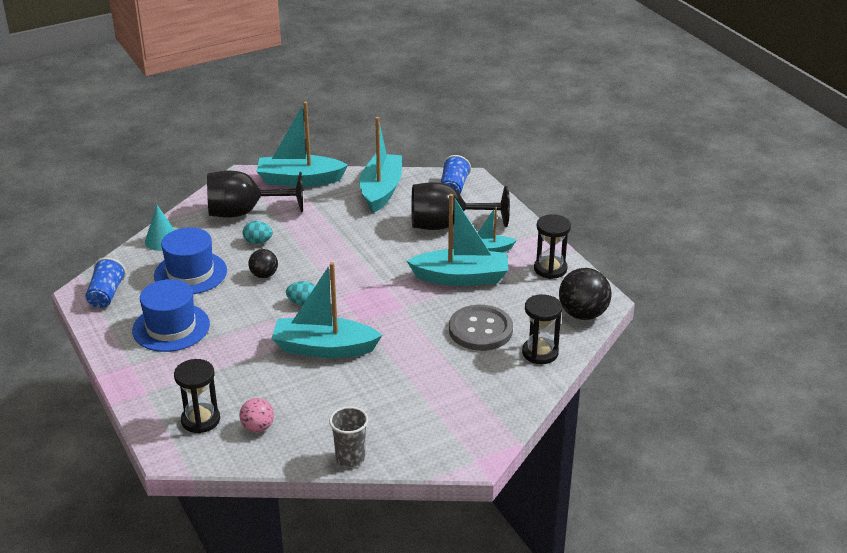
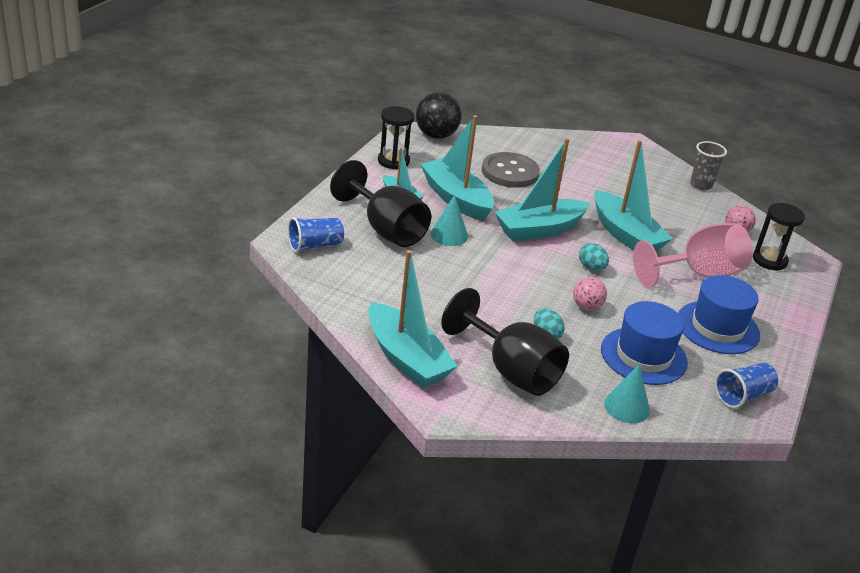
camera: 130 degrees left, 0 degrees up
(234, 359) = (698, 274): none -> pink goblet
(264, 275) = (587, 306): black ball -> pink ball
(381, 191) = (367, 290): turquoise boat -> turquoise boat (539, 229)
(413, 251) = (449, 235): none -> turquoise cone
(540, 353) = (502, 142): black hourglass -> none

